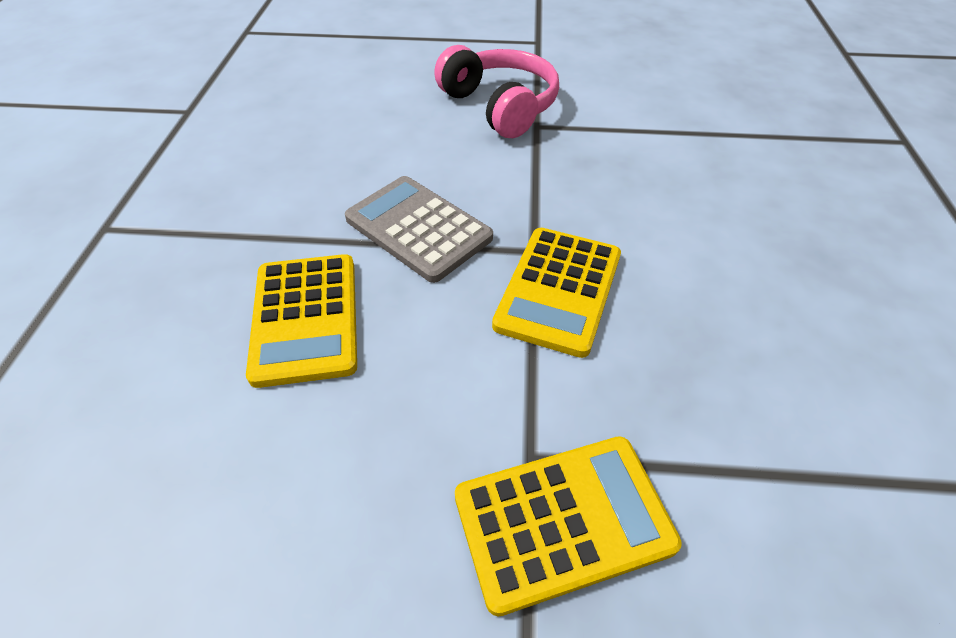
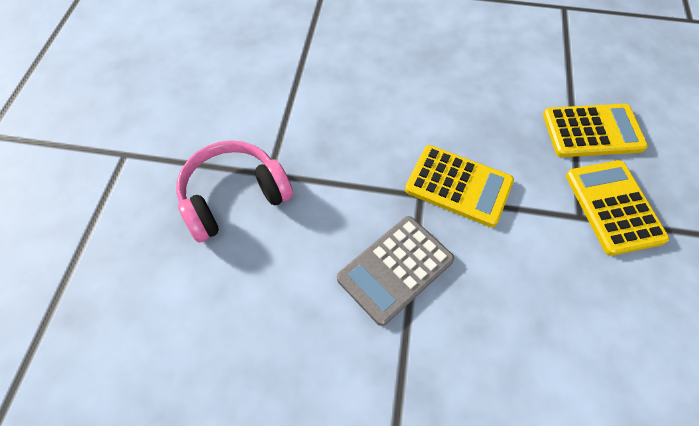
camera: 85 degrees left, 10 degrees up
(305, 318) = (491, 349): yellow calculator -> yellow calculator (592, 131)

